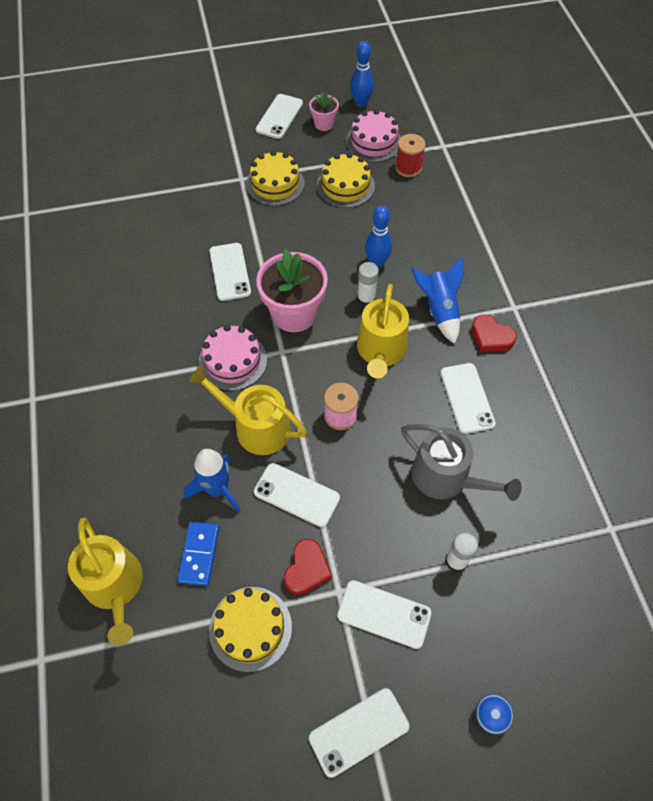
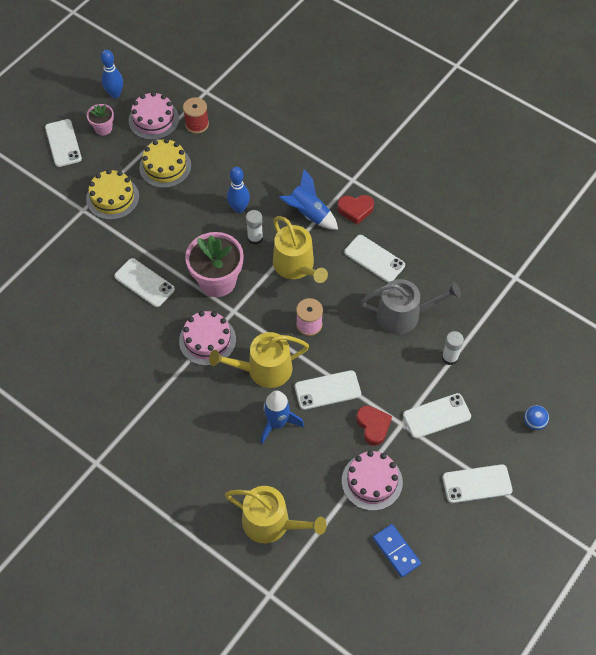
camera: 40 degrees left, 0 degrees up
(199, 554) = (303, 467): blue domino -> blue domino (396, 551)
(250, 628) = (372, 481): yellow cake -> pink cake
(359, 731) = (477, 484): white phone -> white phone turned 60 degrees clockwise

